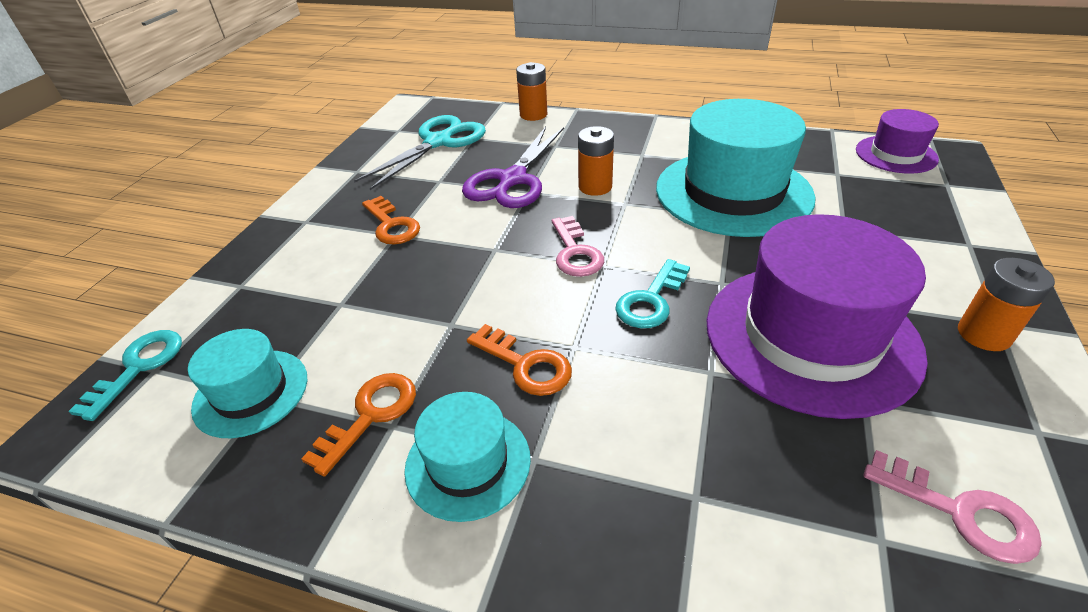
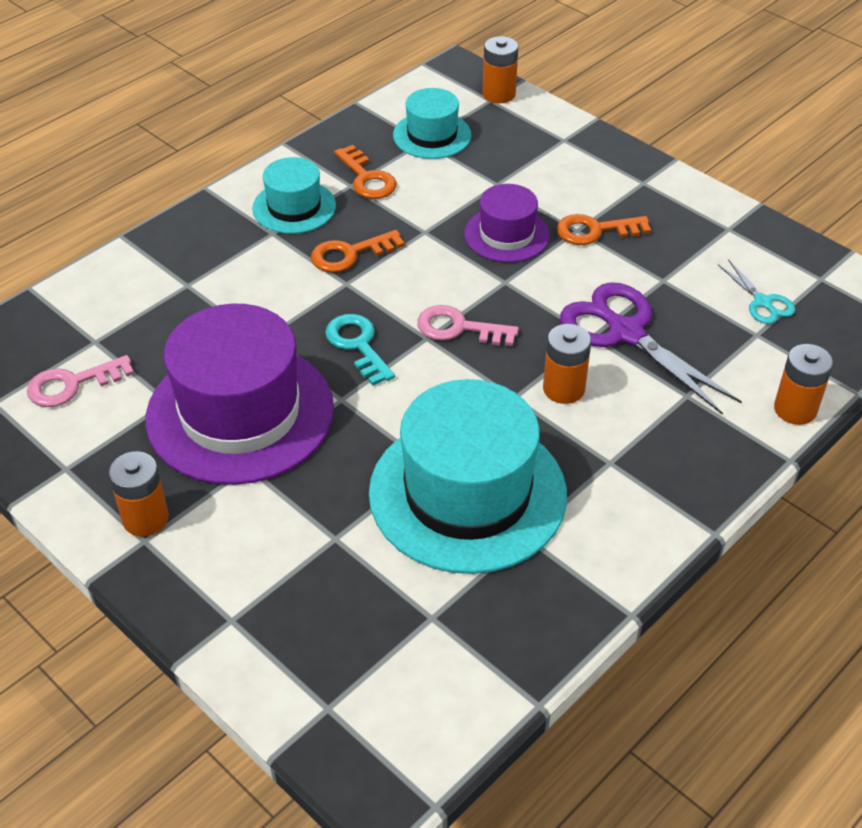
camera: 115 degrees right, 5 degrees up
(139, 367) = (499, 94): turquoise key -> orange battery
(438, 142) = (762, 302): turquoise scissors -> turquoise scissors, size x0.49
(896, 154) = (426, 718): purple hat -> purple hat (507, 234)

